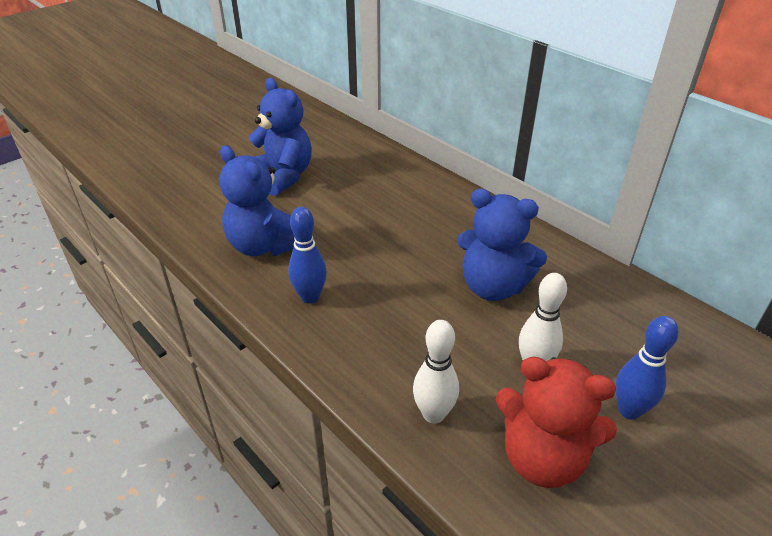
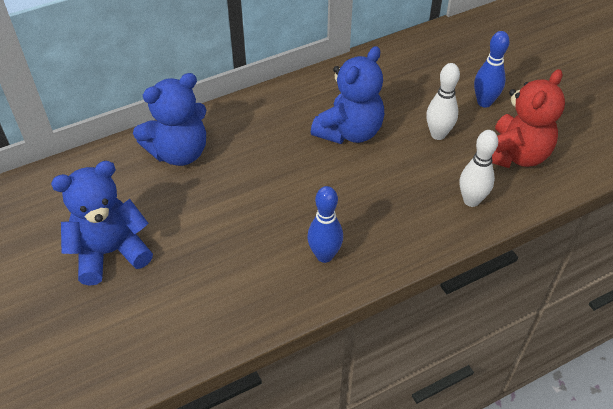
camera: 75 degrees left, 10 degrees up
(264, 246) = (234, 283): blue teddy bear -> blue teddy bear (179, 152)

